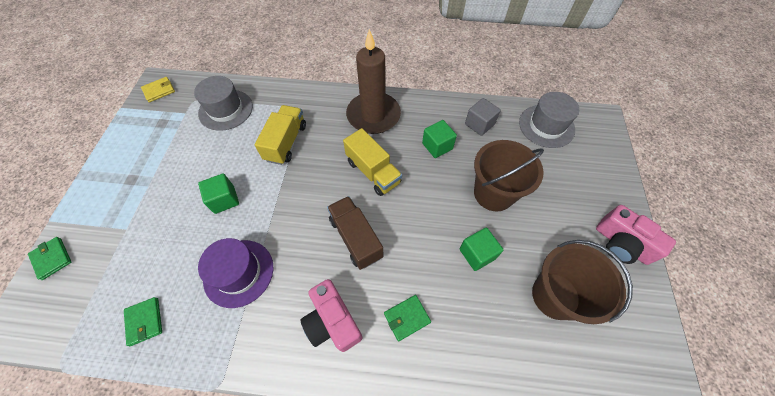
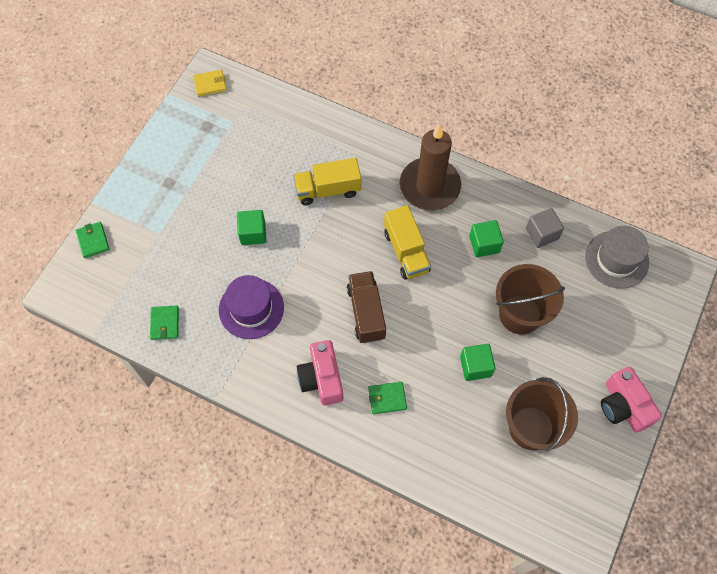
camera: 20 degrees right, 5 degrees up
(226, 110) = (275, 130): grey hat -> none
(286, 142) = (328, 190): yellow truck -> yellow truck turned 135 degrees counterclockwise

